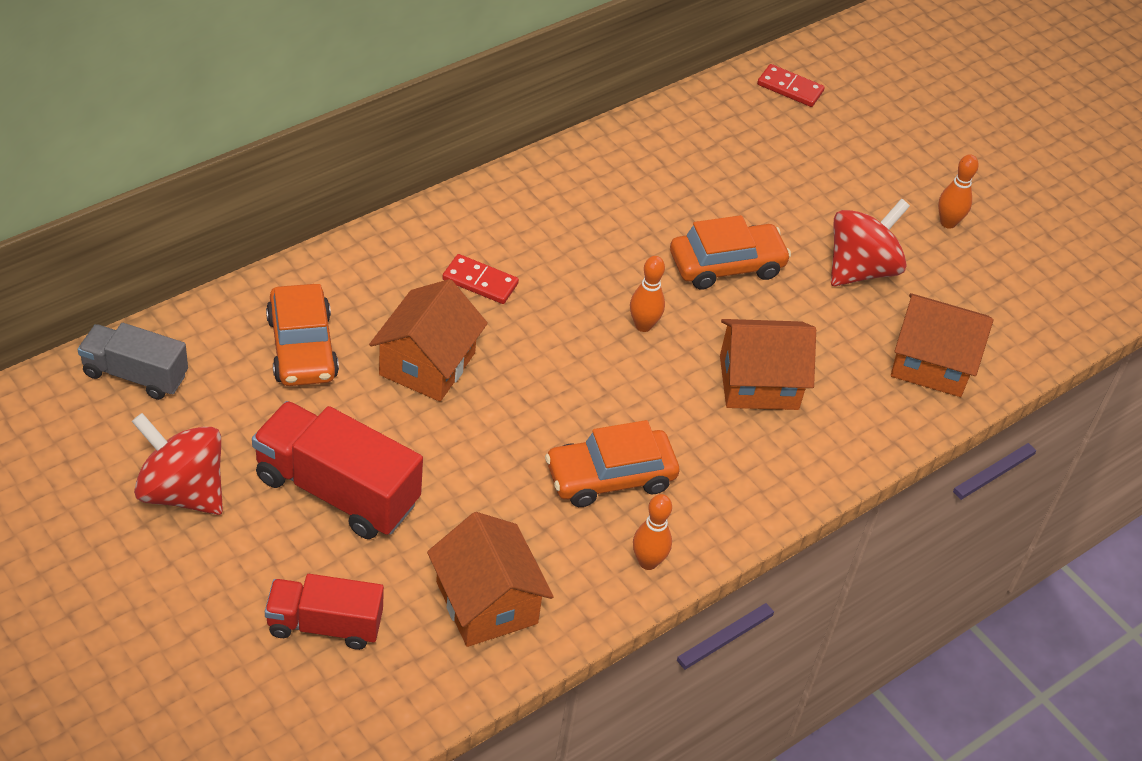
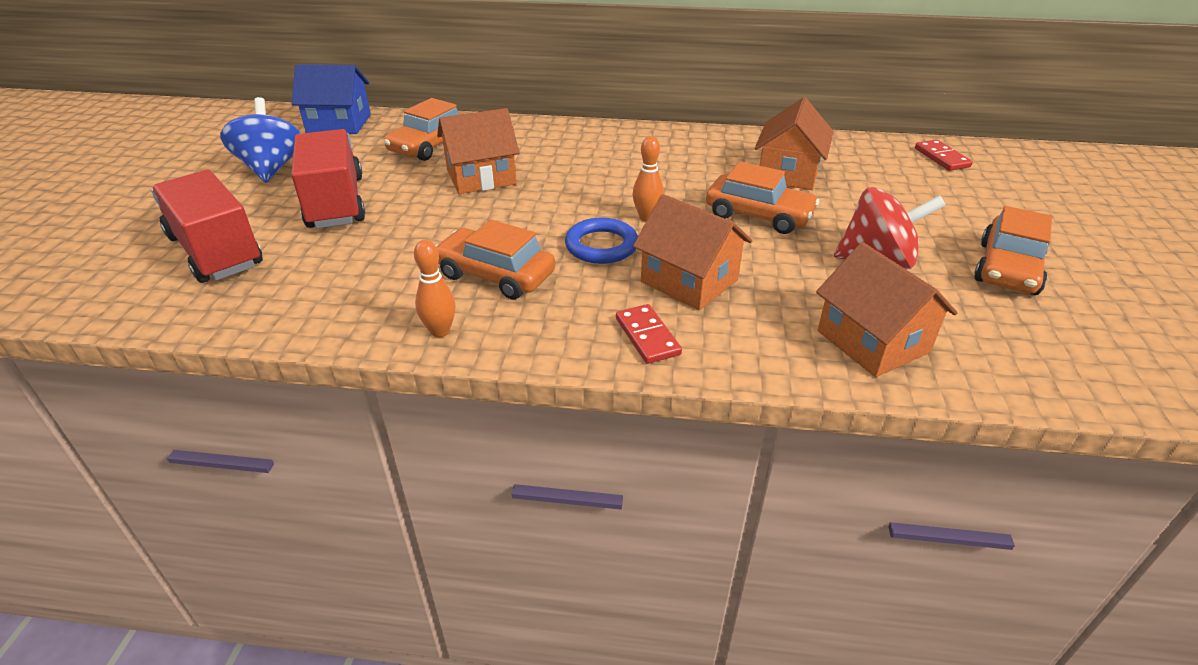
camera: 50 degrees right, 10 degrees down
(135, 374) = (339, 124): grey truck -> blue house
(182, 491) = (271, 168): red spinning top -> blue spinning top
(324, 625) = (215, 251): red truck -> red truck, size x1.55
(480, 281) = (573, 159): red domino -> red domino (647, 336)
(486, 602) = (308, 292): orange house -> orange house (788, 173)
(649, 386) = (601, 246): none -> blue ring
(948, 223) = (1008, 268): orange bowling pin -> orange car

